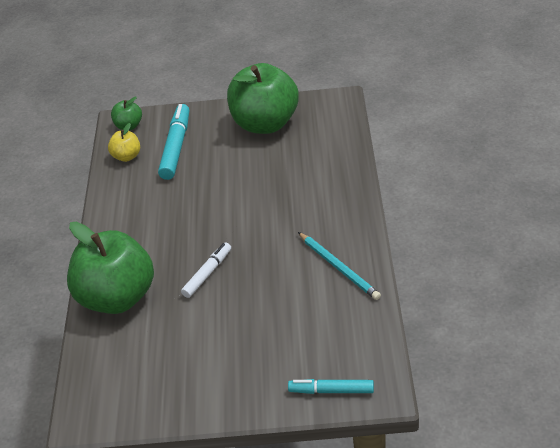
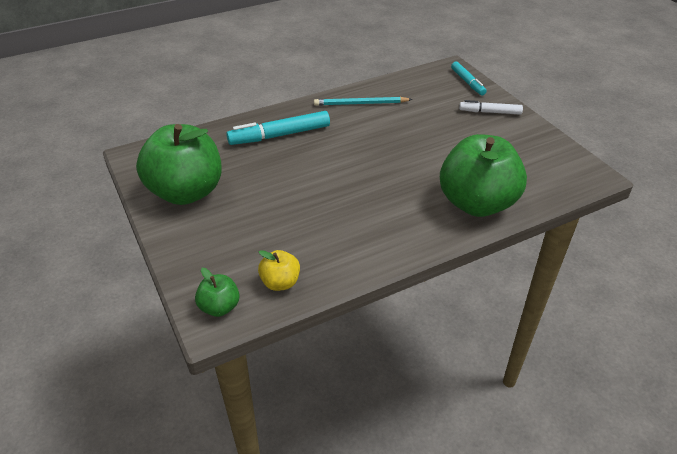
camera: 120 degrees left, 0 degrees up
(176, 147) = (248, 246): turquoise marker -> turquoise marker (280, 135)
(207, 273) = (411, 162): white marker -> white marker (490, 112)
(339, 267) = (360, 104): turquoise pencil -> turquoise pencil turned 120 degrees counterclockwise

